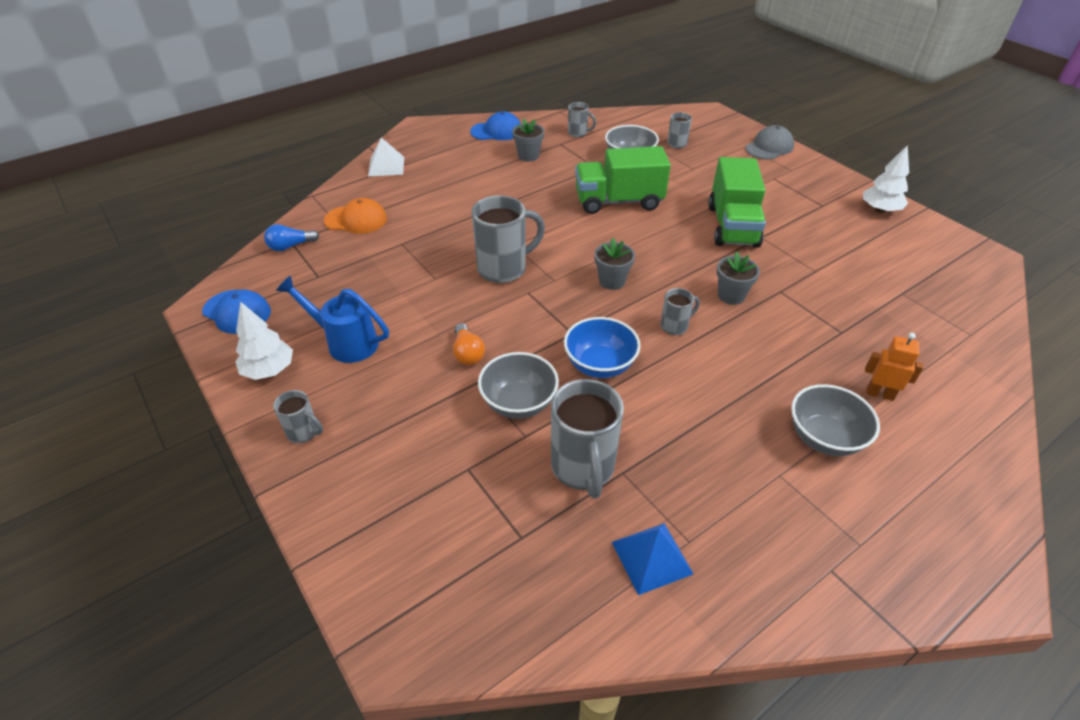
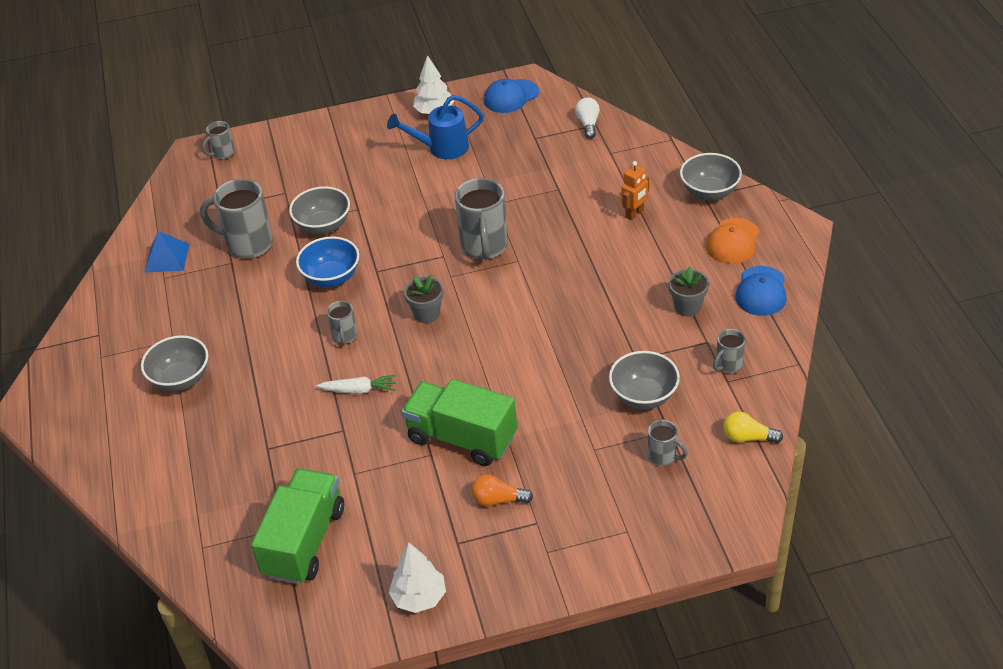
camera: 115 degrees right, 0 degrees up
(290, 246) = (588, 124): blue light bulb -> white light bulb
(304, 432) = (364, 125): grey mug -> grey mug (223, 153)
(346, 342) = (442, 148): blue watering can -> blue watering can turned 150 degrees counterclockwise
(356, 220) = (612, 164): orange cap -> orange cap (733, 241)
(386, 166) = (709, 192): white pyramid -> grey bowl
(467, 353) = (390, 208): orange light bulb -> orange light bulb (498, 500)
(618, 201) = (555, 358): green truck -> green truck (304, 541)
(636, 119) = (748, 437): none -> yellow light bulb
(731, 295) = (359, 390): grey flower pot -> white carrot
(769, 147) = (613, 555): grey cap -> none
(879, 394) = (192, 436): orange robot -> orange robot (635, 214)

